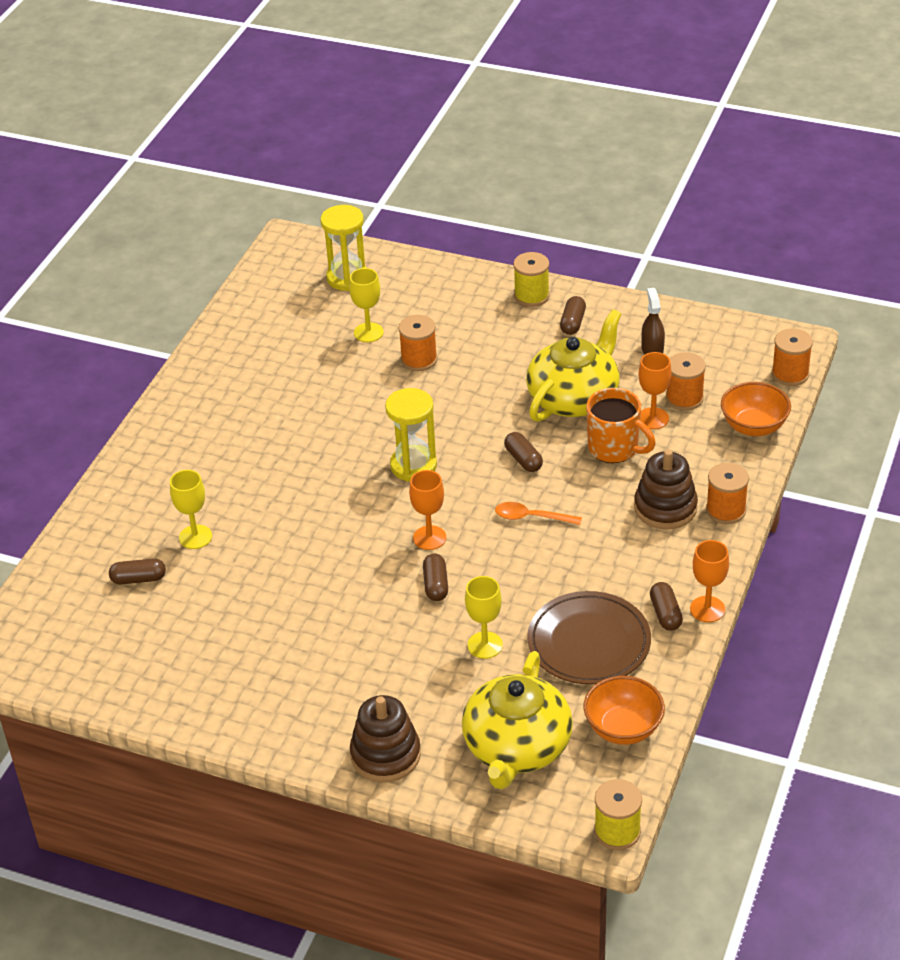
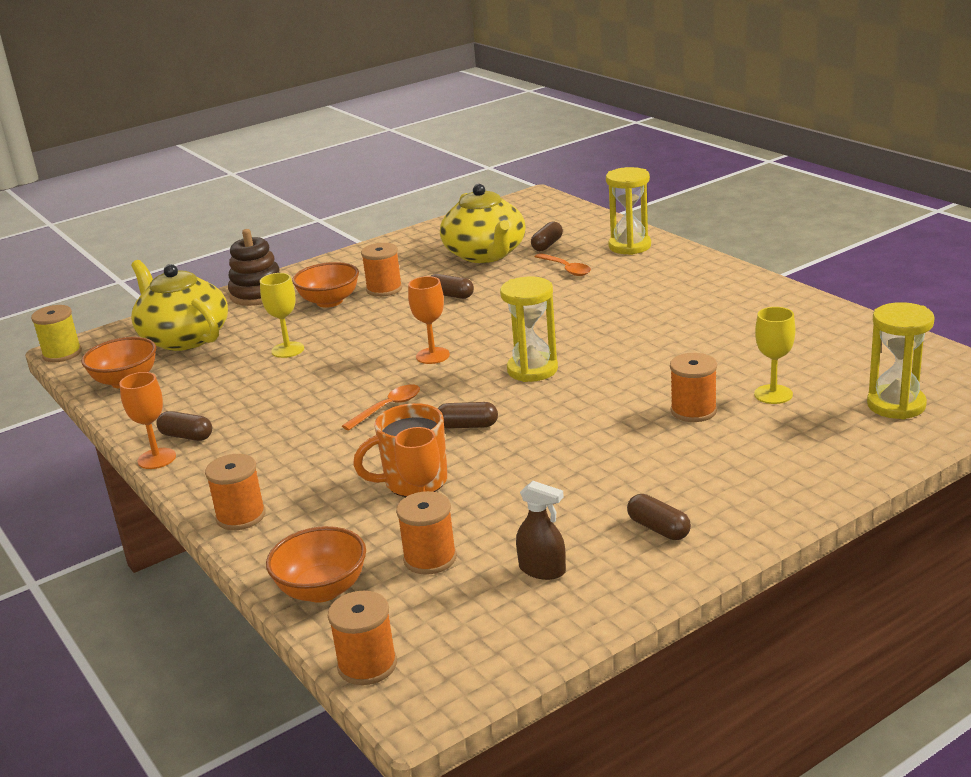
camera: 125 degrees right, 15 degrees down
(116, 515) = (629, 246): none -> yellow hourglass
(195, 537) = (566, 269): yellow goblet -> orange spoon
(315, 651) = (384, 289): none -> orange spool
(368, 679) = (329, 301): none -> orange bowl
(436, 585) = (377, 346): brown capsule -> brown capsule (451, 295)
(531, 296) = (745, 516): yellow spool -> none
(574, 398) = (522, 484): yellow teapot -> yellow teapot (485, 254)
(589, 643) = (218, 392): brown plate -> none
(665, 508) = (296, 482): brown stacking toy -> none

